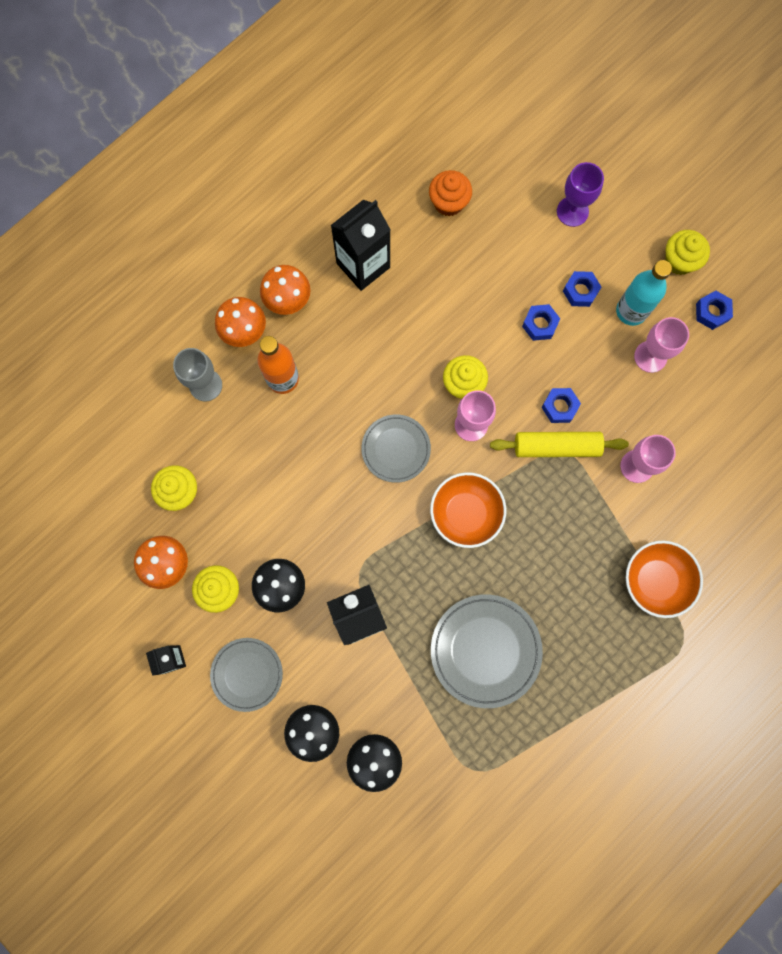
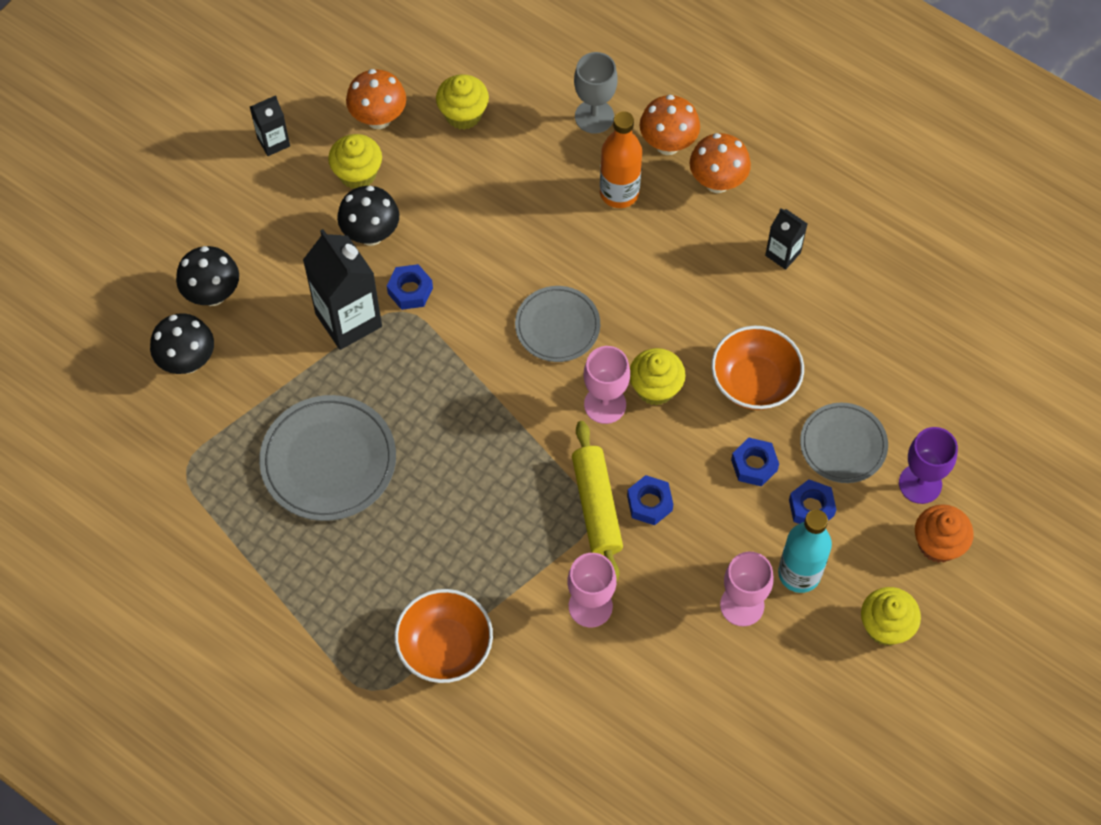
camera: 80 degrees right, 15 degrees down
(247, 674) = (267, 217): grey plate -> grey plate (843, 445)
(363, 265) = (783, 254): black carton -> black carton, size x0.53
(449, 202) = (891, 336): orange cupcake -> orange cupcake (938, 544)
(466, 513) = (492, 415): orange bowl -> orange bowl (754, 382)
(711, 312) = (822, 676): blue nut -> blue nut (410, 290)

